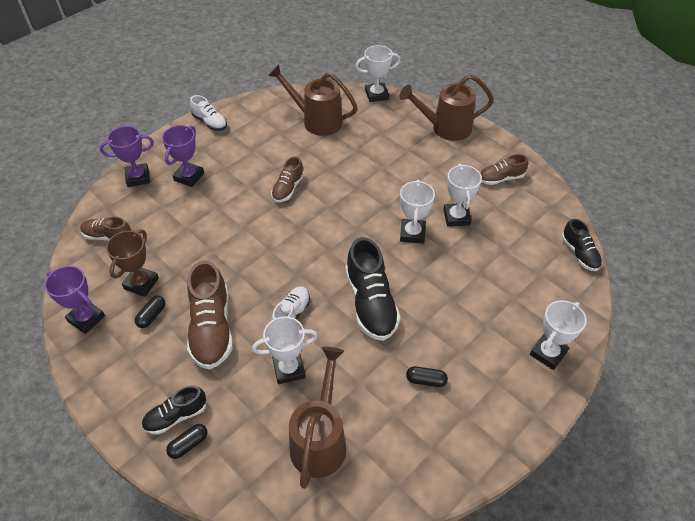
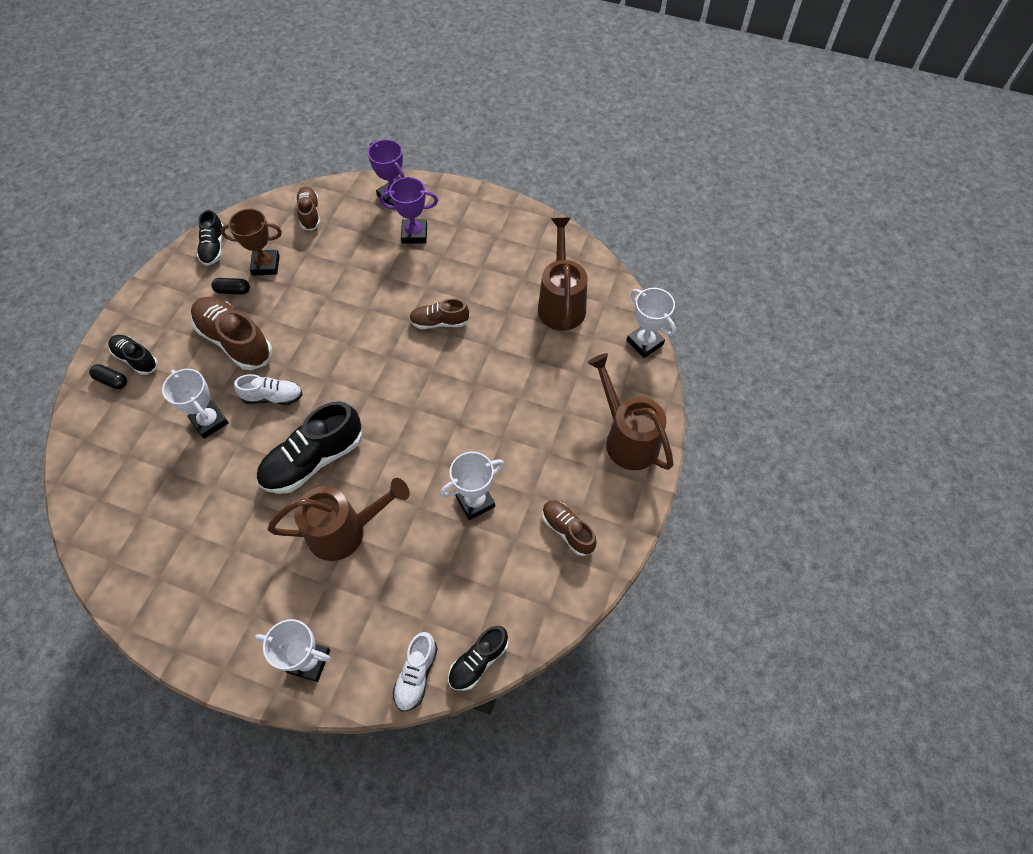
camera: 65 degrees right, 10 degrees up
(86, 318) = (214, 247): purple trophy -> black shoe
(210, 122) = (502, 213): white shoe -> white shoe (416, 675)
(212, 328) = (235, 341): brown shoe -> brown shoe turned 75 degrees clockwise
(320, 440) = (142, 478): brown watering can -> brown watering can (345, 531)
(412, 233) = (428, 464): white trophy -> none
(426, 380) = (233, 546): black capsule -> none

